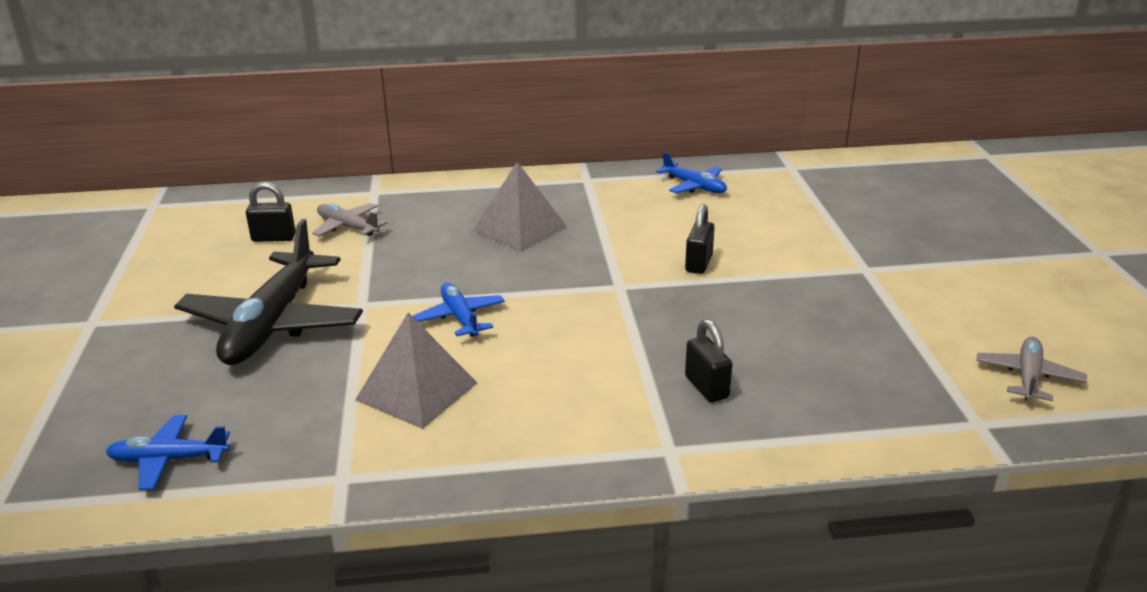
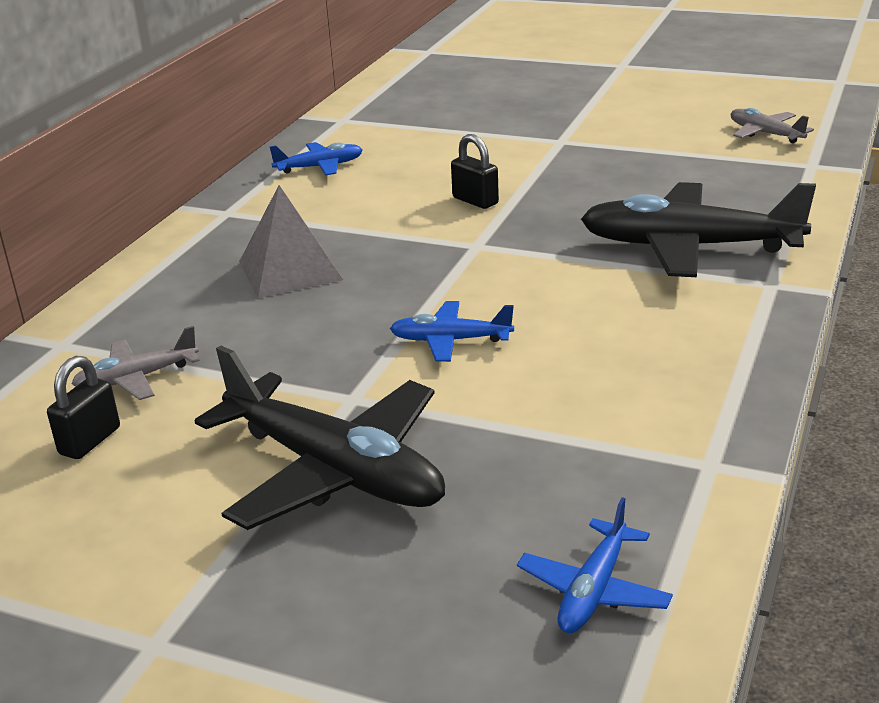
camera: 60 degrees left, 0 degrees up
(416, 391) = (577, 392): grey pyramid -> none
(706, 387) = (688, 247): black padlock -> black plane

